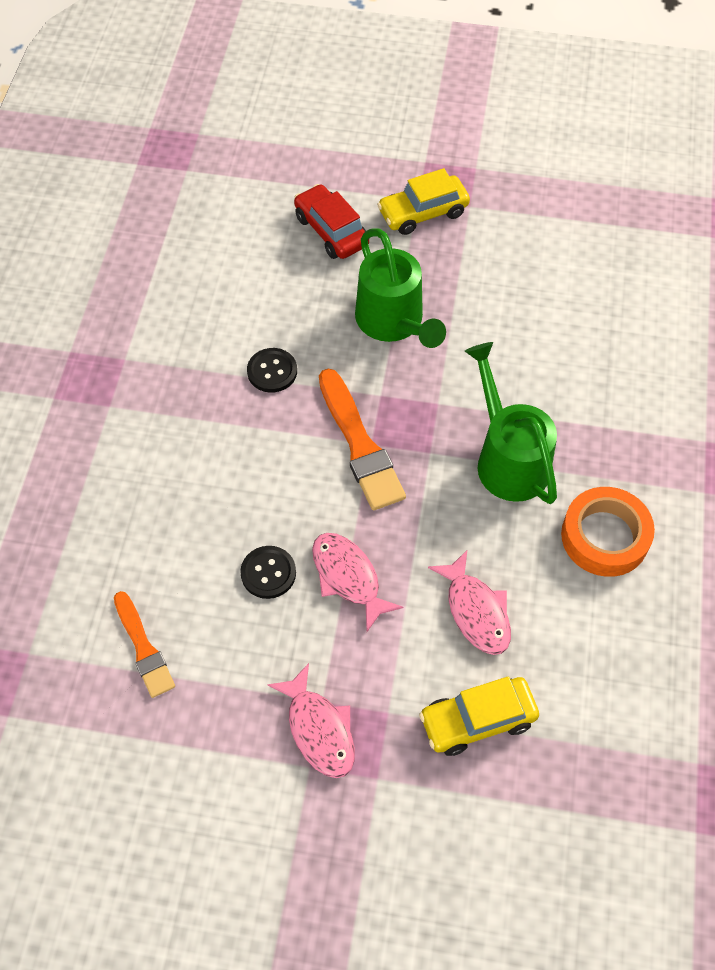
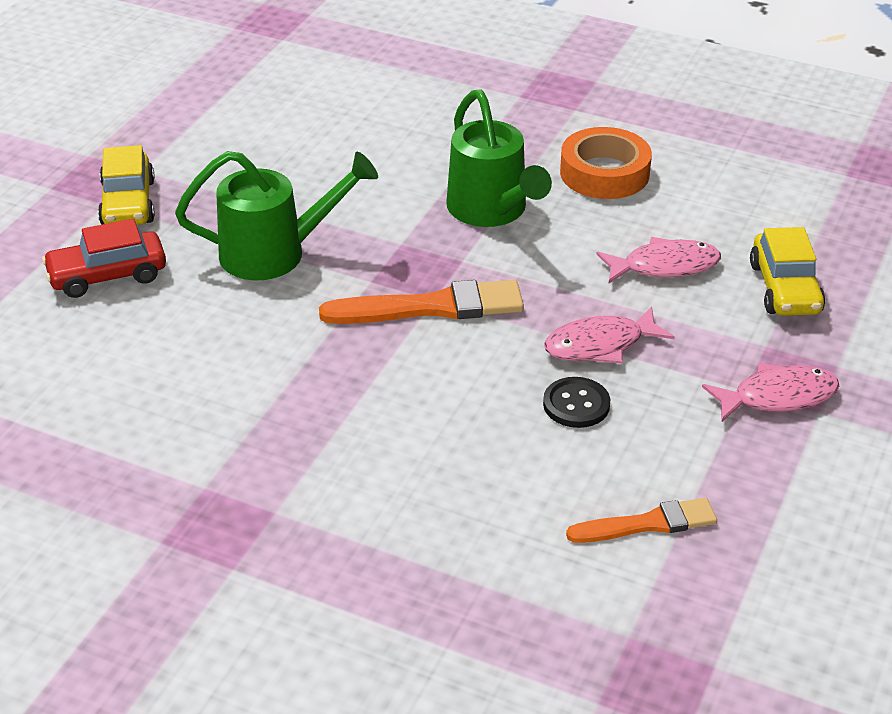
camera: 75 degrees left, 20 degrees down
(272, 371) = (295, 357): black button -> none
(508, 458) = (492, 211): green watering can -> green watering can turned 105 degrees counterclockwise

